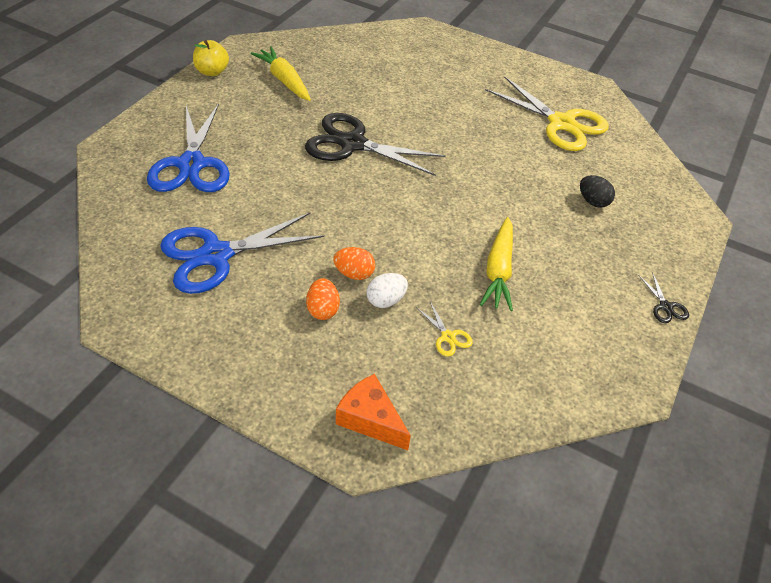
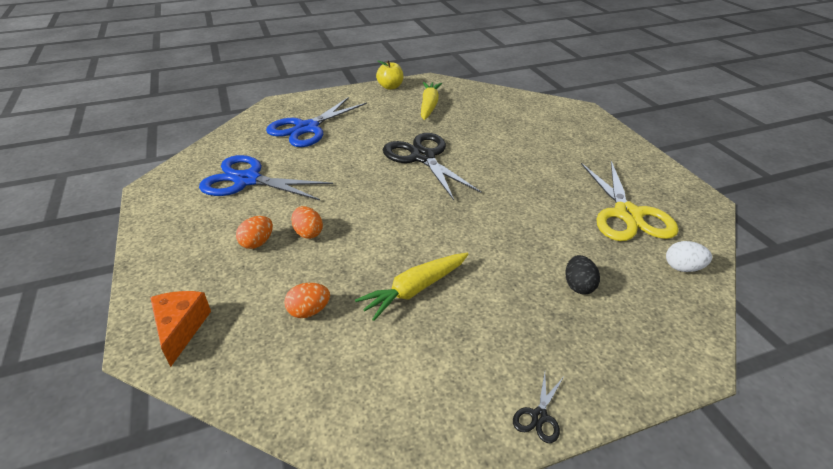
camera: 45 degrees right, 10 degrees down
(386, 300) = (303, 261): white egg -> white egg (683, 268)
(448, 337) = (309, 311): yellow scissors -> orange egg

